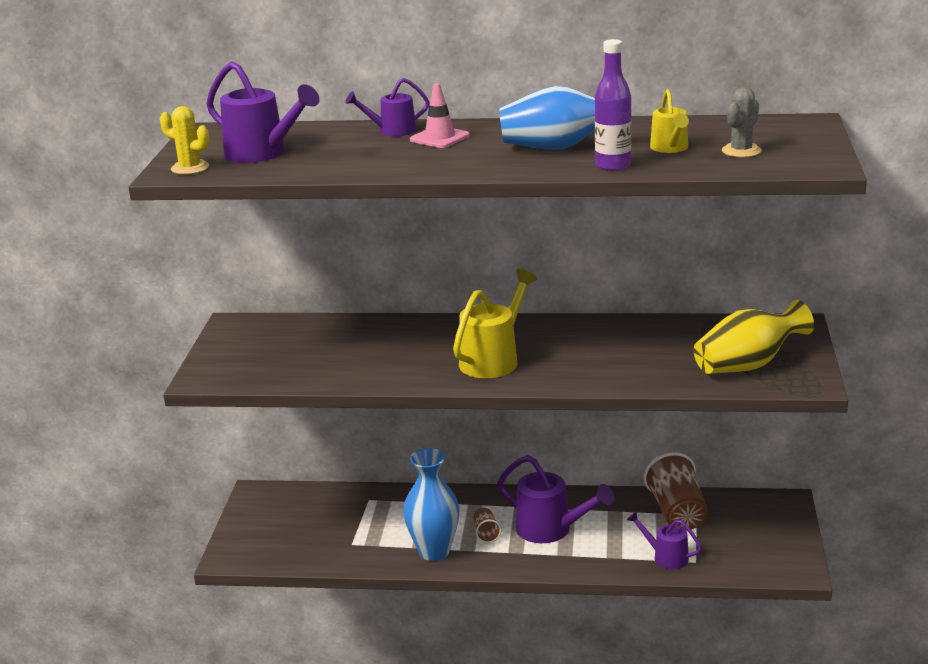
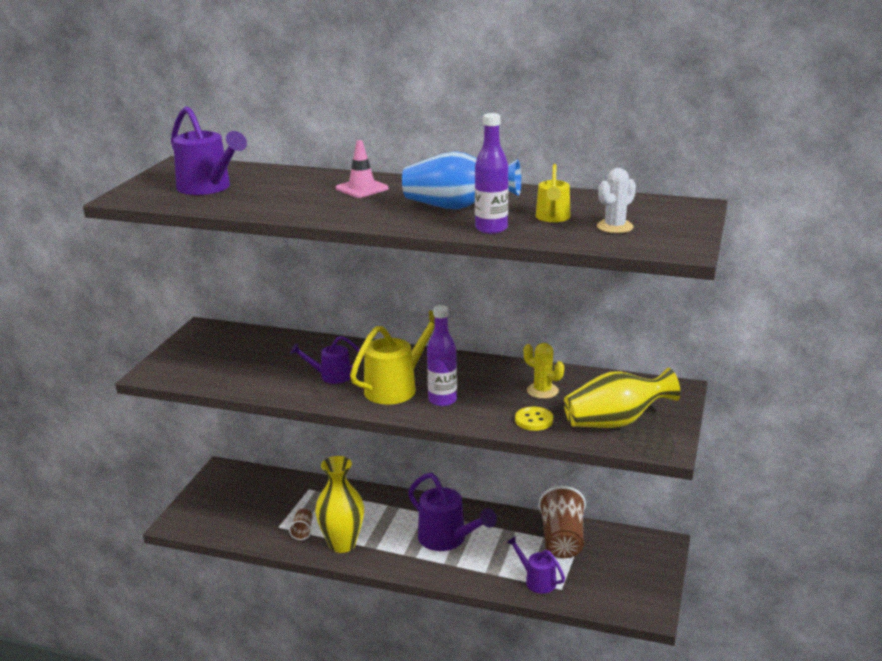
camera: 10 degrees right, 0 degrees up
(190, 168) = (142, 194): yellow cactus -> yellow cactus (542, 391)
(392, 131) = (327, 179): purple watering can -> purple watering can (330, 376)
(434, 551) = (342, 544): blue vase -> yellow vase
(486, 533) = (392, 534): brown cup -> brown cup (302, 531)
(551, 366) = (442, 400): none -> purple bottle
(661, 374) = (534, 420): none -> yellow button
(741, 151) = (615, 227): grey cactus -> white cactus

